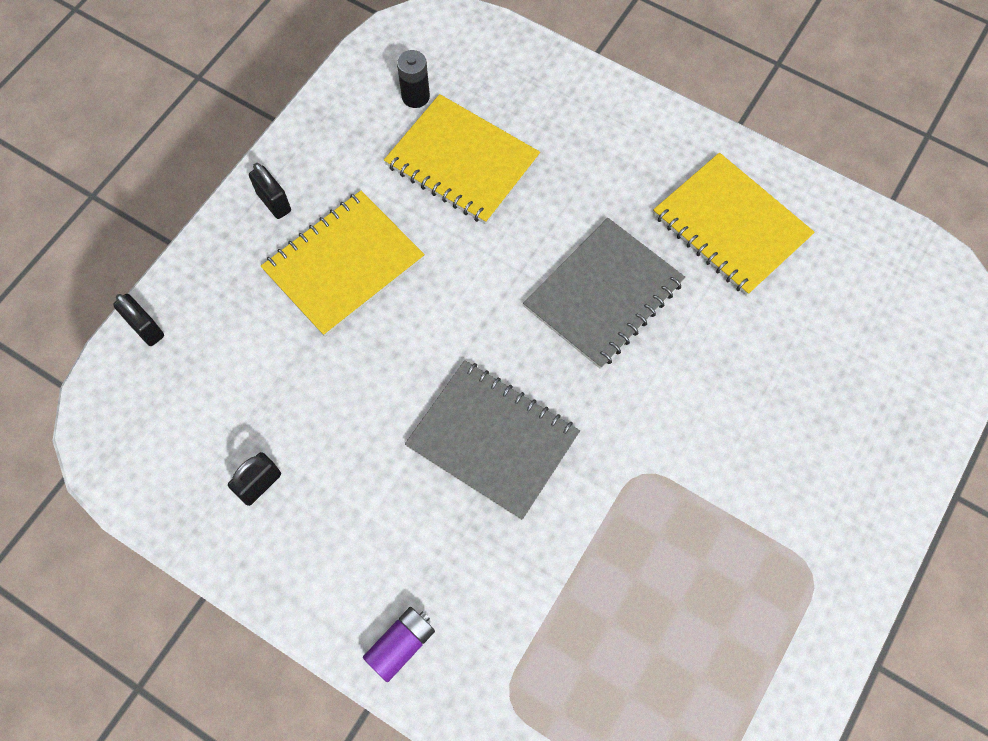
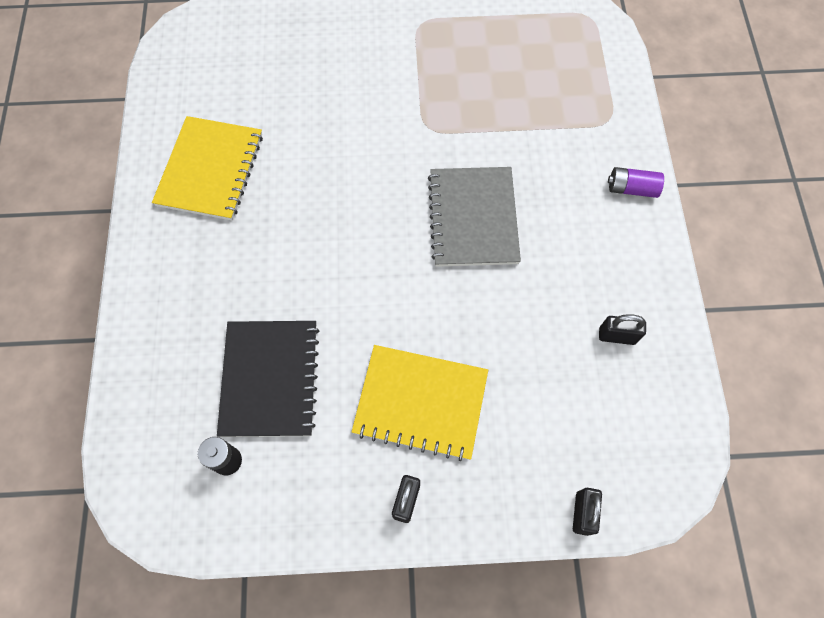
camera: 125 degrees left, 0 degrees up
(462, 162) = (270, 379): yellow notebook -> black notebook
(604, 295) = (319, 215): grey notebook -> none

